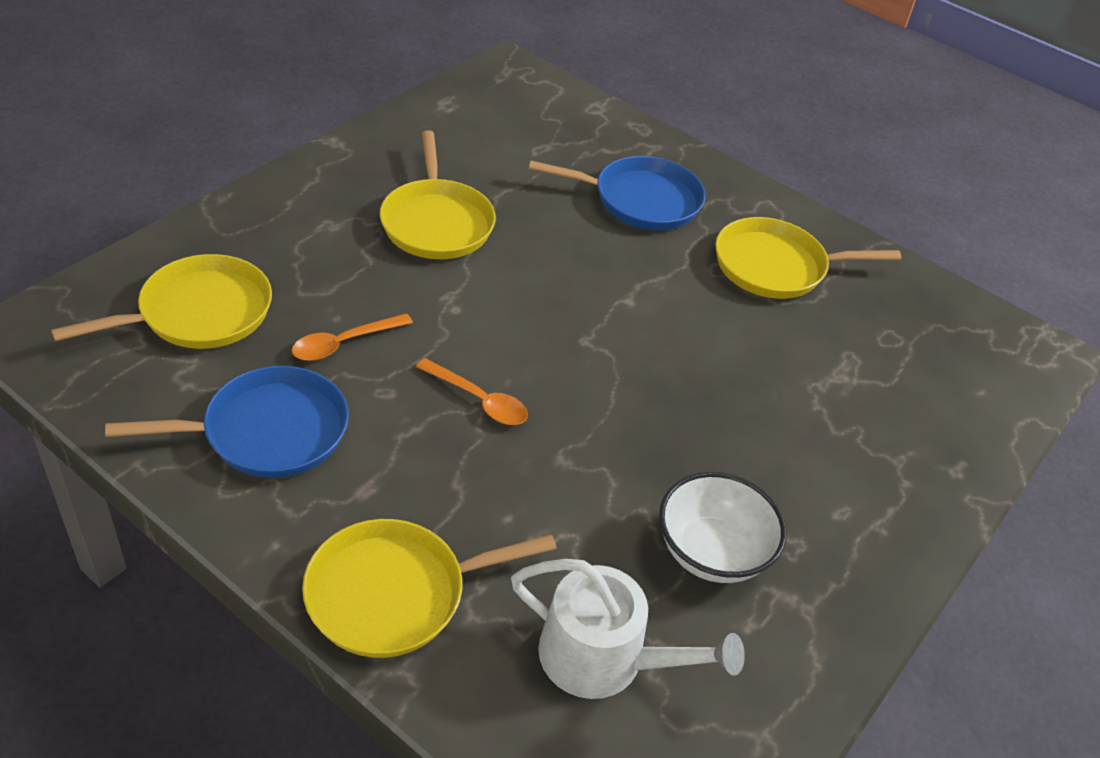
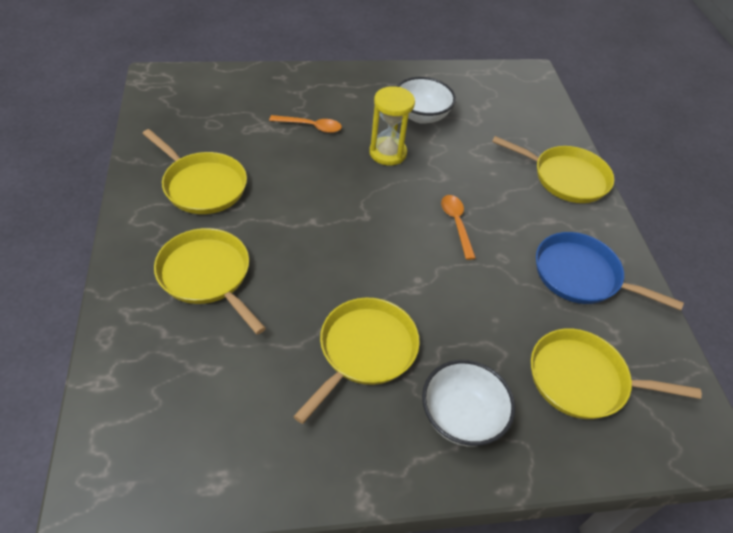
camera: 135 degrees left, 5 degrees up
(302, 222) = (461, 417): none -> white bowl
(343, 343) = (504, 300): orange spoon -> orange spoon (311, 127)
(604, 658) = (501, 117): white watering can -> none
(641, 200) = (207, 275): blue pan -> yellow pan
(669, 445) = (388, 153): none -> yellow hourglass

